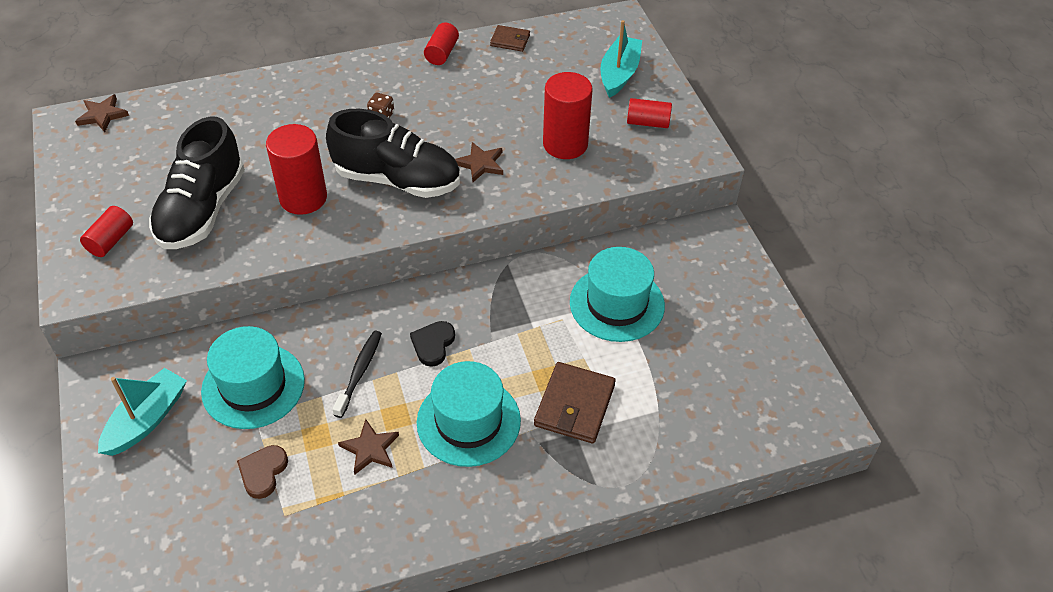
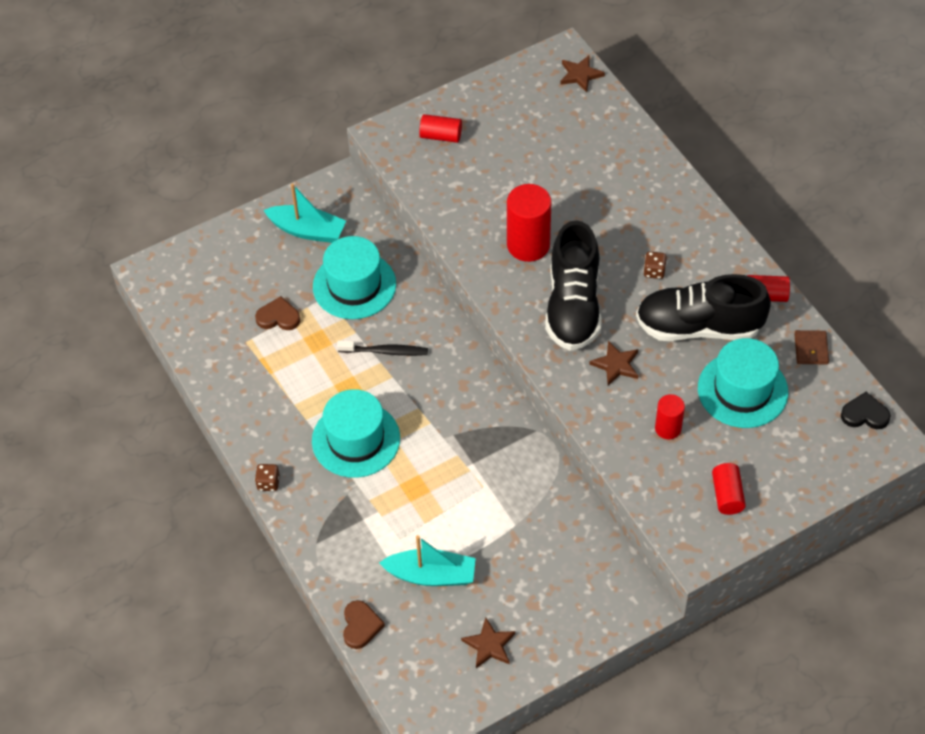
camera: 80 degrees right, 5 degrees up
(202, 210) = (491, 182): black shoe -> black shoe (698, 327)
(370, 449) = (314, 379): brown star -> brown star (489, 645)
(433, 344) = (427, 395): black heart -> black heart (865, 414)
(501, 521) = (268, 483): none -> brown dice
(565, 144) = (668, 428): red cylinder -> red cylinder, size x0.57
(574, 405) = (390, 513): brown wallet -> none
(617, 304) = (513, 527): turquoise hat -> turquoise hat (742, 390)
(619, 74) = (796, 457): turquoise boat -> turquoise boat (431, 575)
(710, 458) = (361, 626): none -> brown heart

